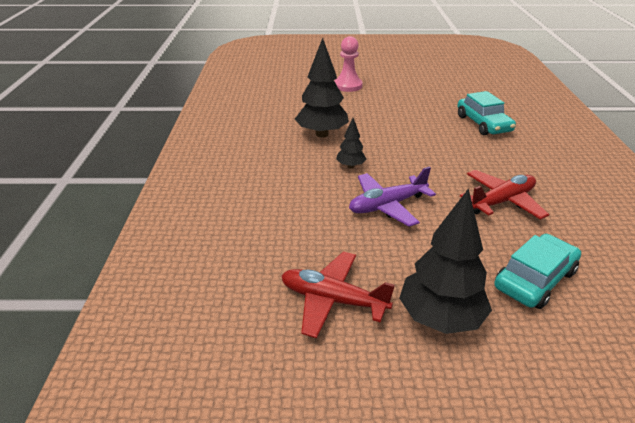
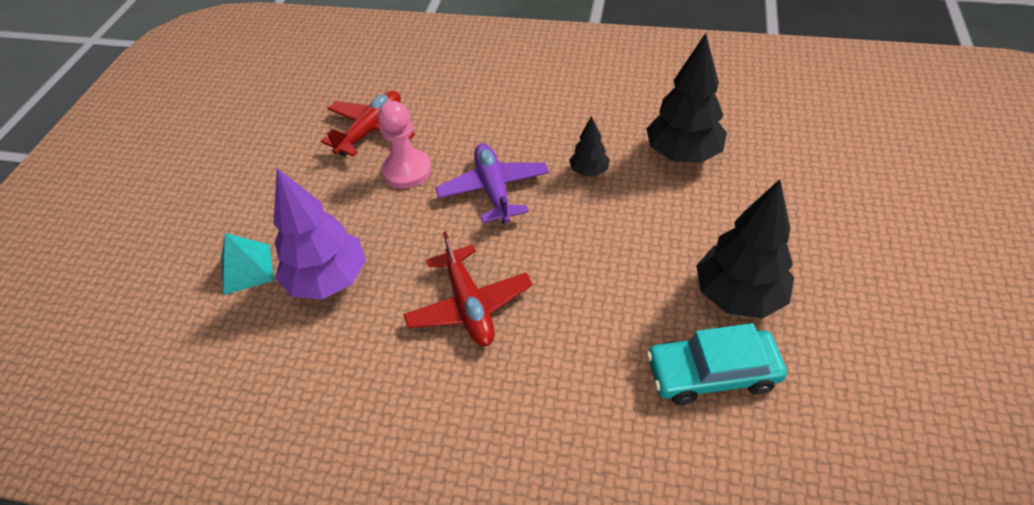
camera: 105 degrees right, 15 degrees up
(348, 86) = (879, 208): pink pawn -> pink pawn (407, 170)
(440, 318) = (319, 192): black tree -> black tree (738, 296)
(535, 279) = (329, 280): turquoise car -> purple tree
(567, 346) = (247, 269): none -> turquoise pyramid

